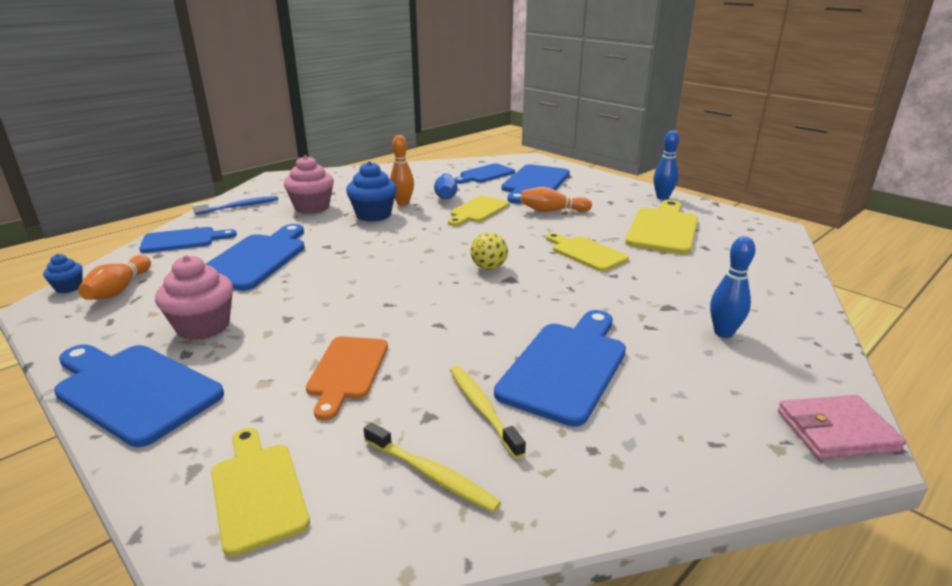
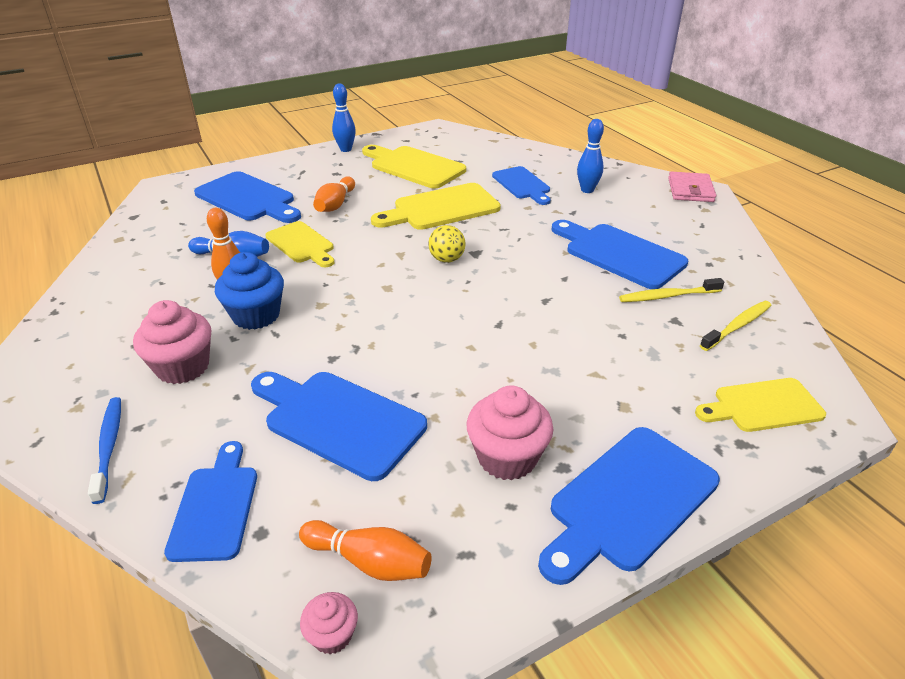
camera: 75 degrees left, 10 degrees up
(69, 287) = (332, 635): blue cupcake -> pink cupcake
(347, 371) = (611, 355): orange cutting board -> none
(485, 174) = (187, 222): blue cutting board -> blue cutting board (522, 184)
(586, 253) = (441, 208): yellow cutting board -> yellow cutting board, size x1.52

